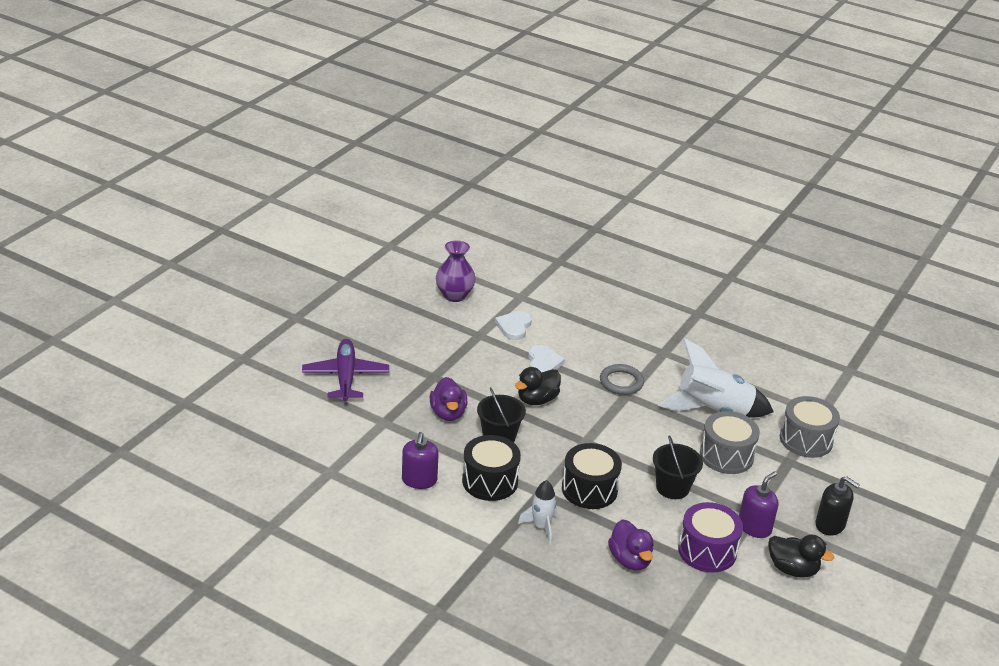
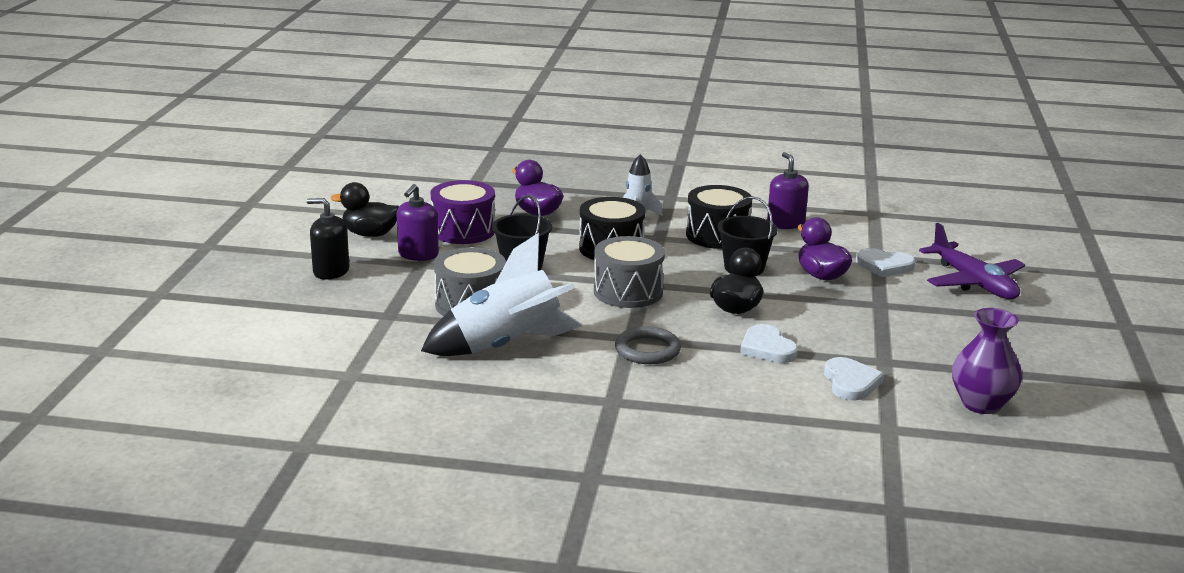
camera: 160 degrees right, 10 degrees down
(390, 410) = (884, 265): none -> white heart
(806, 440) = (369, 341): grey drum -> grey drum (628, 292)

